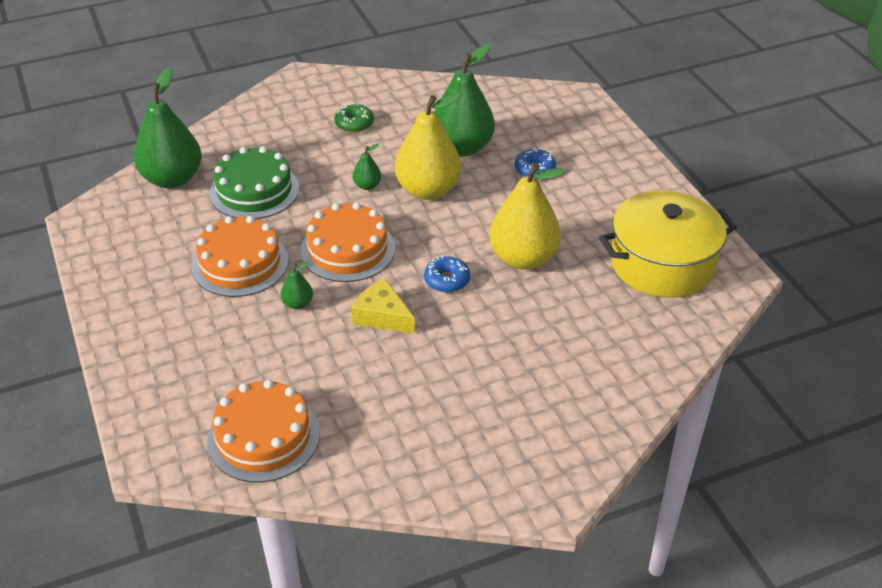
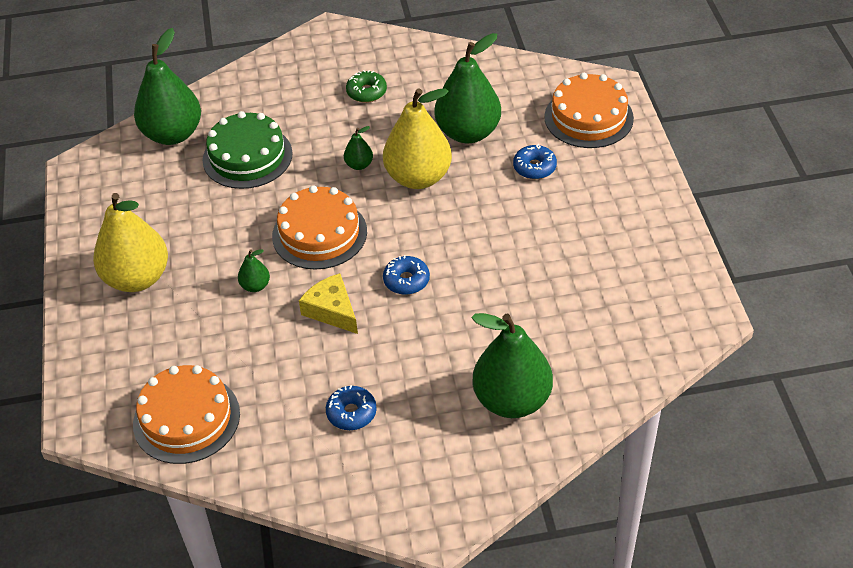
camera: 15 degrees right, 5 degrees up
(240, 263) = (213, 235): orange cake -> orange cake (588, 117)
(432, 406) = (351, 413): none -> blue donut
(523, 258) = (490, 267): yellow pear -> yellow pear (137, 278)
(586, 372) = (512, 400): none -> green pear
(662, 263) = (631, 292): yellow pot -> none

